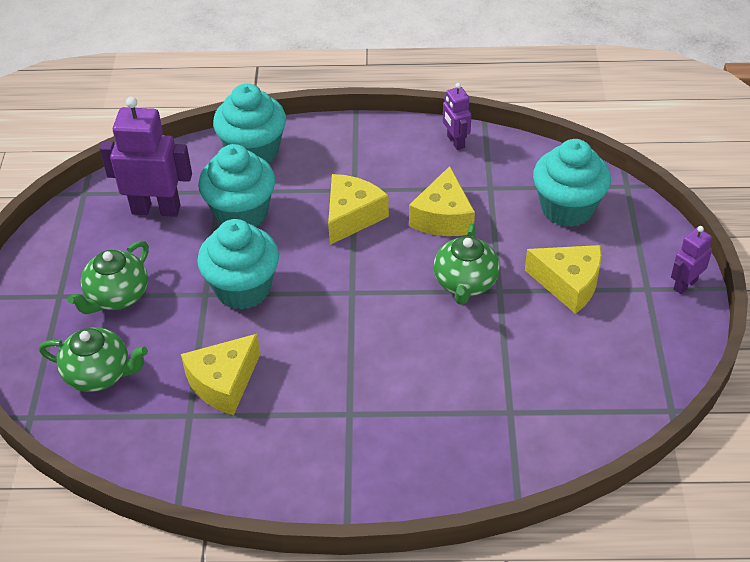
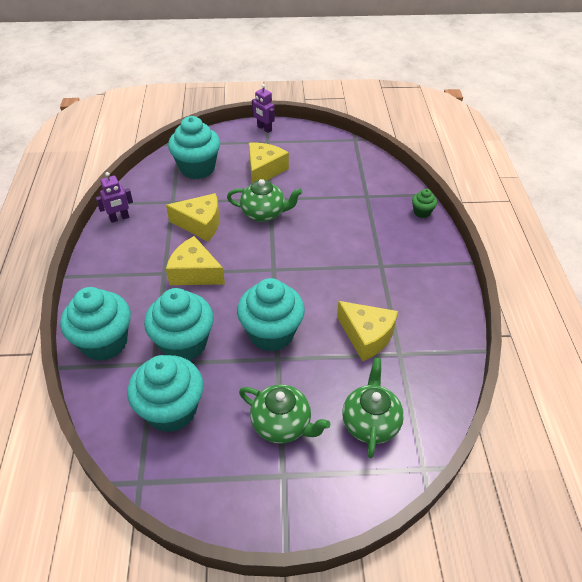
camera: 95 degrees left, 0 degrees up
(156, 209) = (171, 410): purple robot -> turquoise cupcake
(469, 485) = (422, 212): none -> green cupcake

